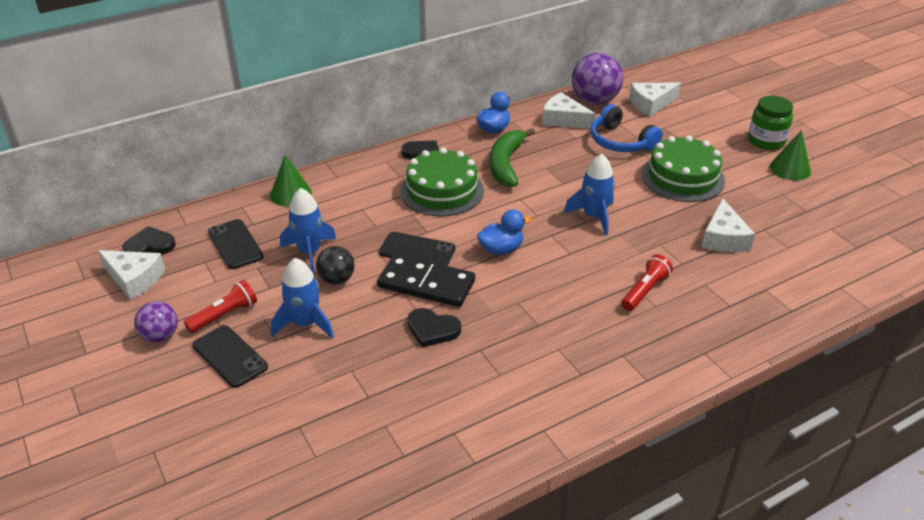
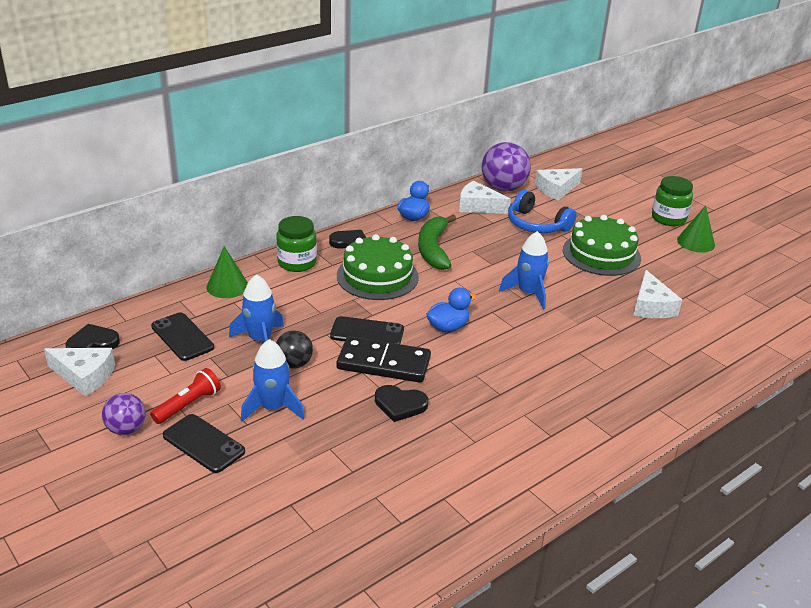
camera: 10 degrees left, 5 degrees down
(364, 172) = (297, 263): none -> green jar
(645, 291) = (591, 357): red flashlight -> none

